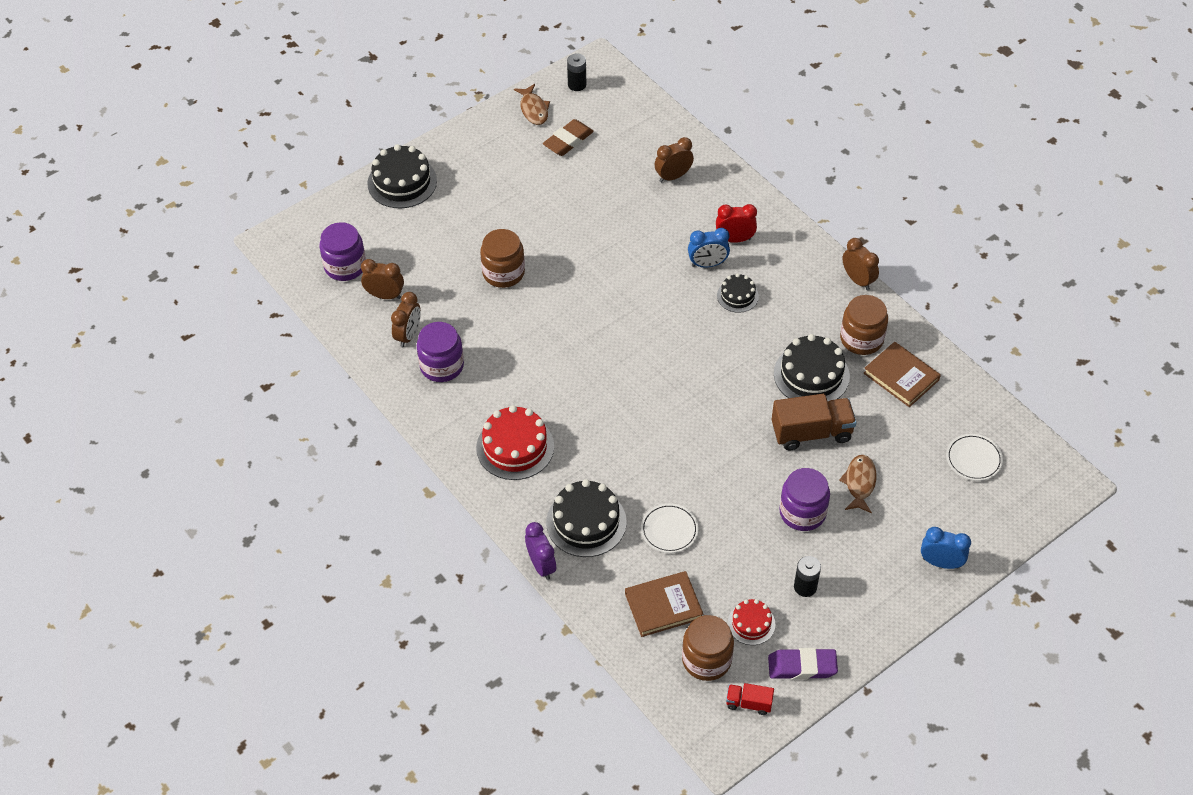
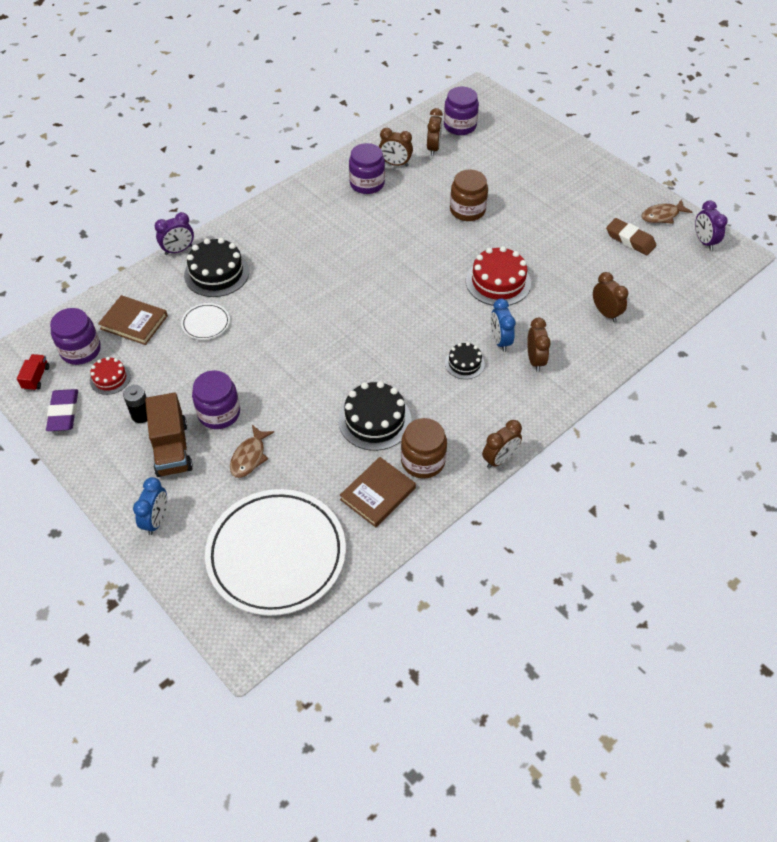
camera: 85 degrees right, 0 degrees up
(402, 182) = (554, 147): black cake -> none
(515, 447) = (289, 229): red cake -> red cake (498, 282)
(577, 85) = (704, 241): black battery -> purple clock
(663, 606) = (134, 322): brown book -> brown book turned 45 degrees counterclockwise
(706, 659) = (81, 350): brown jar -> purple jar
(734, 239) = (535, 360): red clock -> brown clock
(811, 432) = (307, 420): brown truck -> brown truck (172, 448)
(859, 483) = (249, 457): brown fish -> brown fish turned 105 degrees clockwise
(973, 459) = (276, 554): white plate -> white plate, size x2.42

